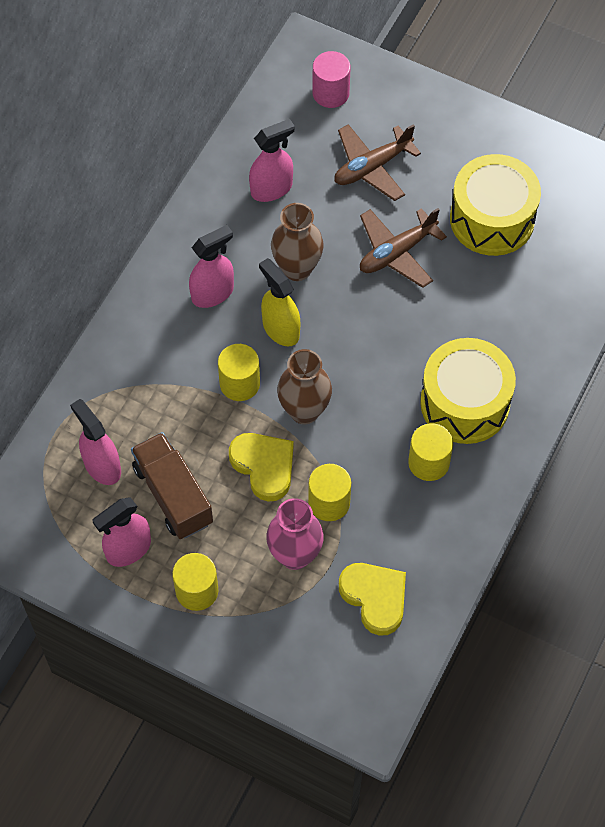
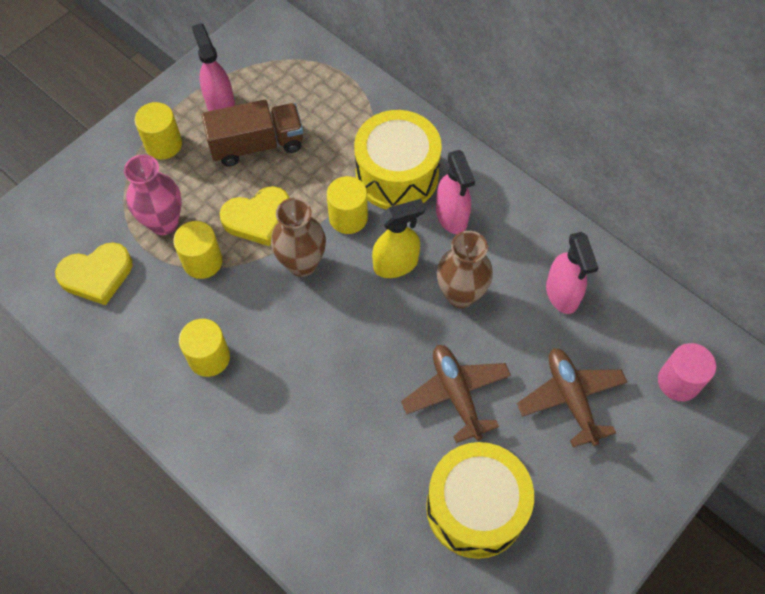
camera: 105 degrees right, 0 degrees up
(102, 466) = (303, 100): pink spray bottle -> none
(465, 403) = (260, 410): yellow drum -> yellow drum (397, 175)

